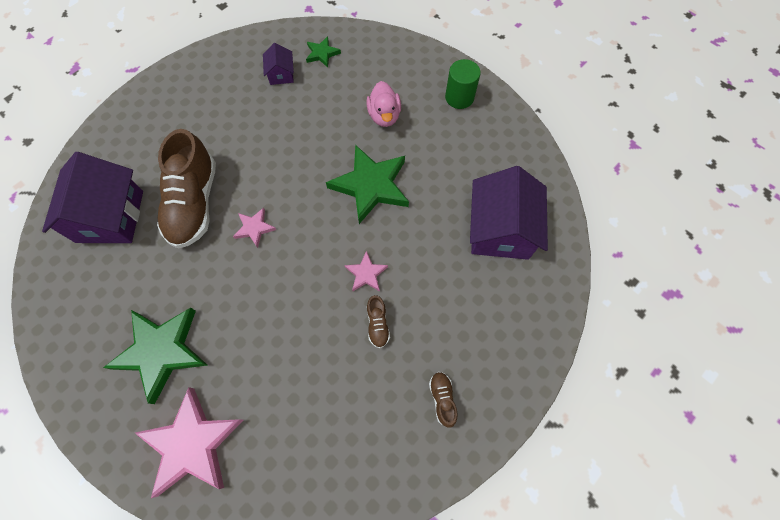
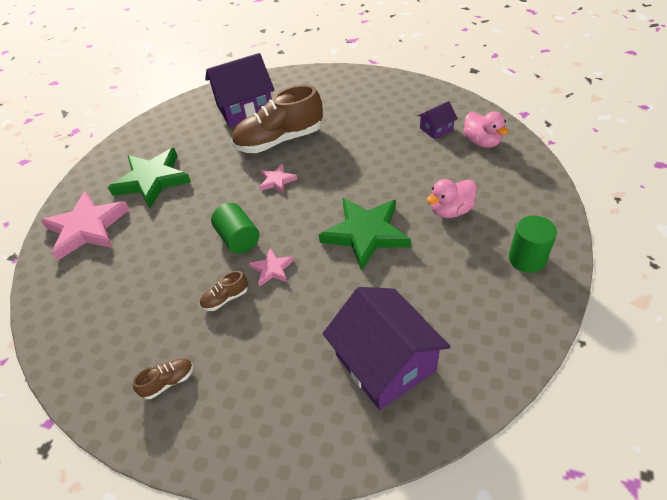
camera: 70 degrees right, 20 degrees down
(311, 290) = (238, 239): none -> green cylinder
(322, 53) = (482, 142): green star -> pink duck
(500, 230) = (385, 362): purple house -> purple house turned 75 degrees clockwise

